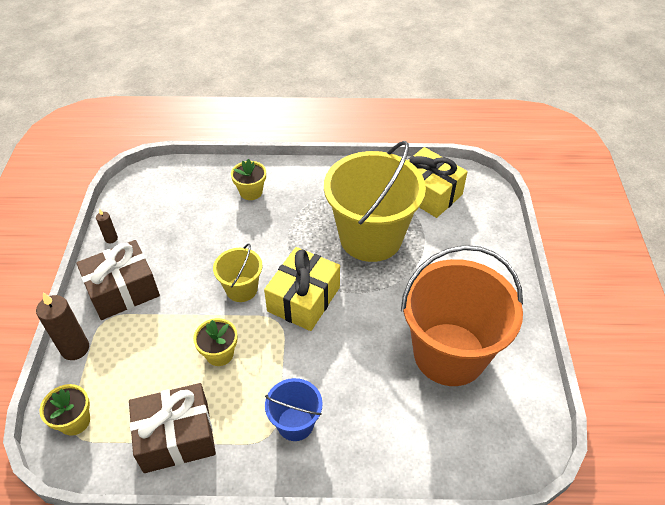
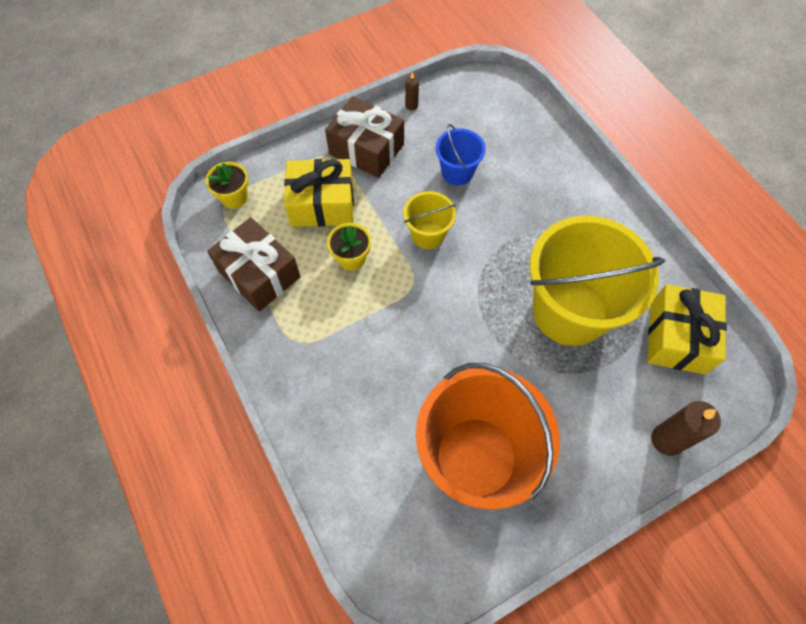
camera: 60 degrees right, 15 degrees up
(75, 348) = (293, 154): brown candle -> brown candle (666, 440)
(251, 192) = (545, 174): yellow flower pot -> none
(295, 423) = (320, 356): blue bucket -> blue bucket (457, 172)
(303, 299) = (451, 291): yellow gift -> yellow gift (322, 204)

